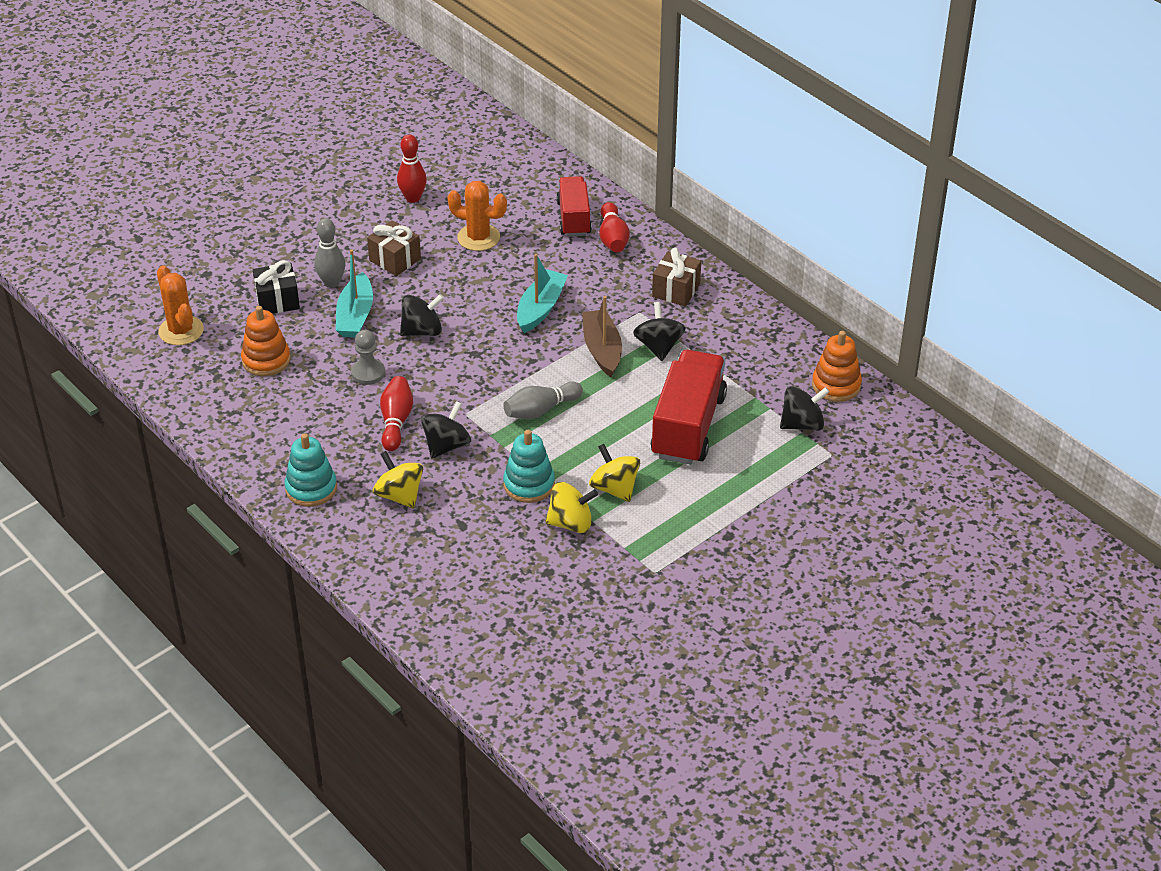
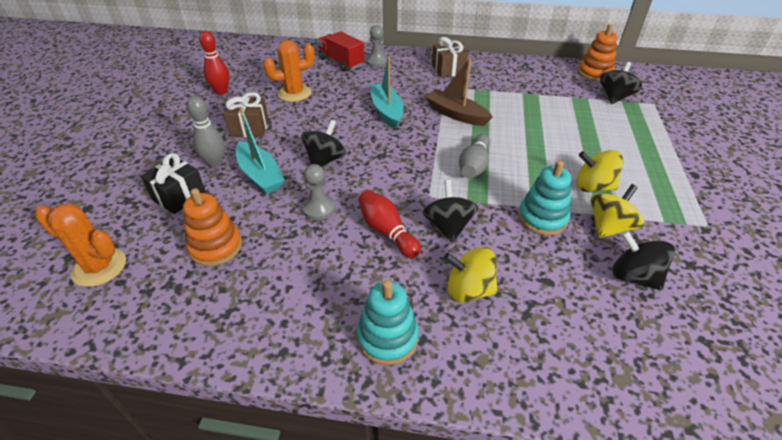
camera: 40 degrees left, 0 degrees up
(613, 238) = (377, 62): red bowling pin -> grey pawn
(658, 346) = (483, 98): black spinning top -> black spinning top (634, 276)
(688, 426) = (567, 128): red truck -> none

